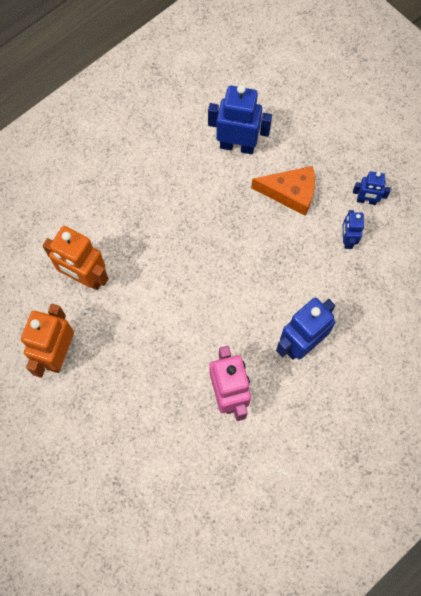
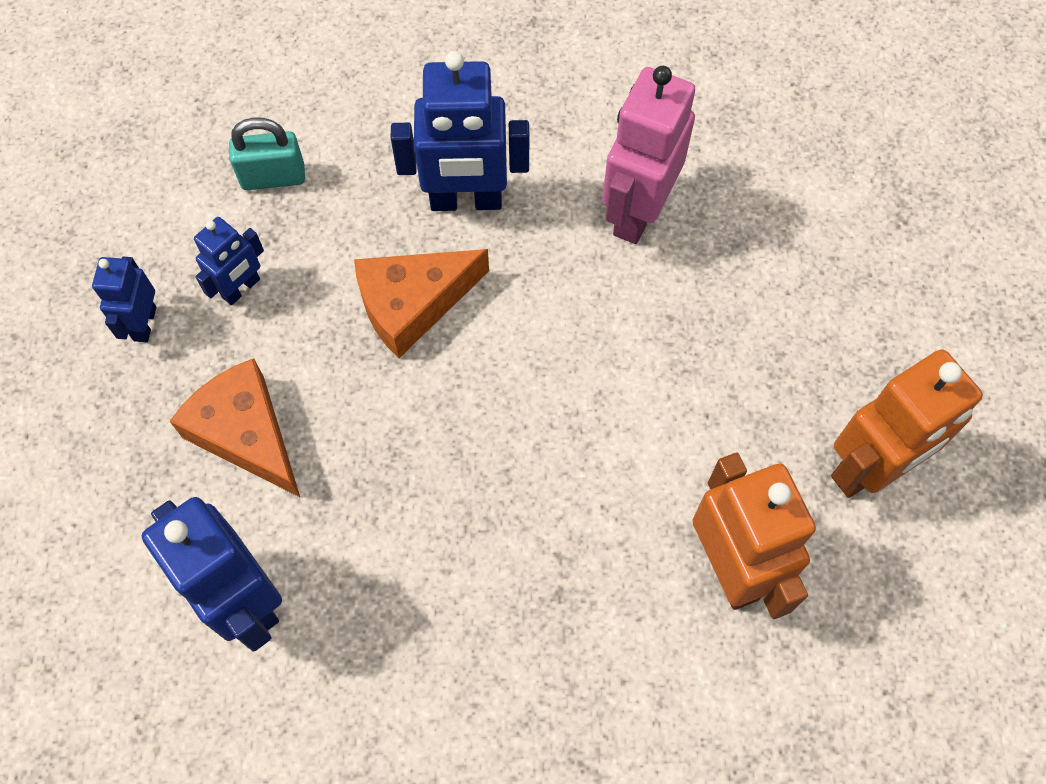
camera: 140 degrees left, 5 degrees down
(279, 284) = (413, 304): none -> orange cheese
(366, 200) = (144, 324): blue robot -> blue robot turned 135 degrees counterclockwise
(384, 291) = (273, 177): none -> turquoise padlock

